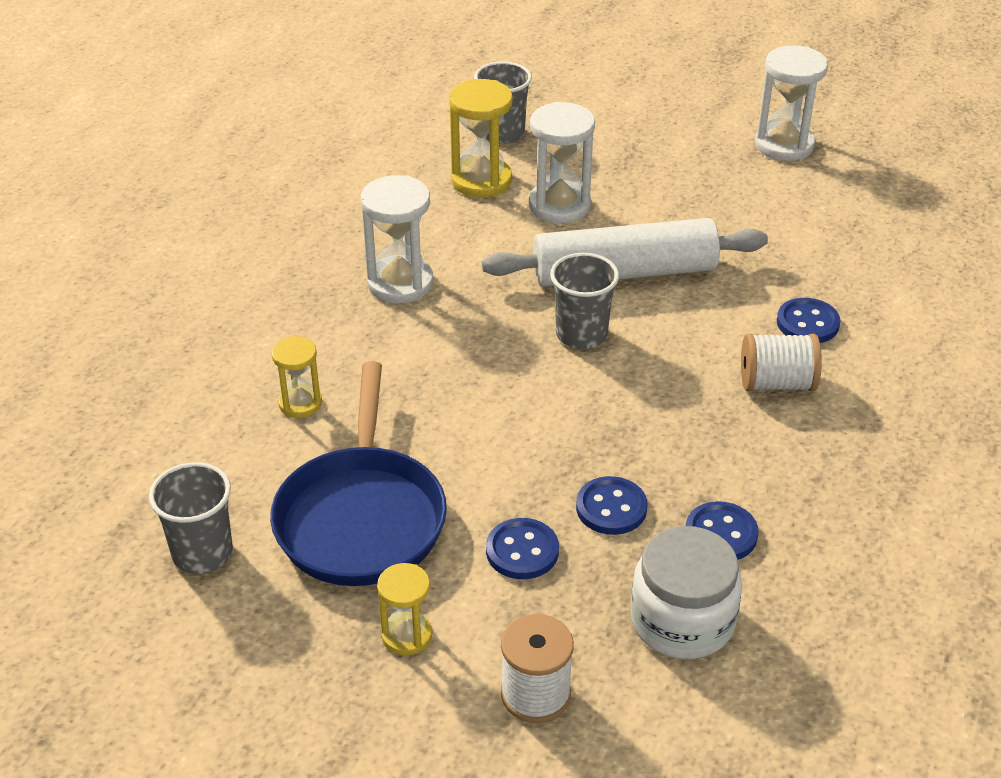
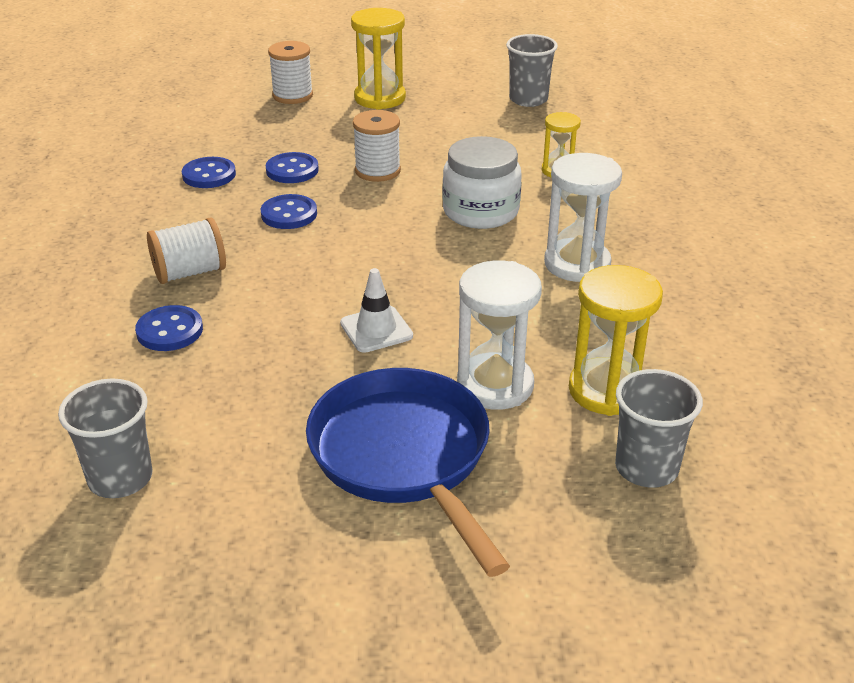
camera: 155 degrees right, 5 degrees down
(361, 517) = (453, 131): blue pan -> blue pan (404, 457)
(407, 635) = (380, 98): yellow hourglass -> yellow hourglass, size x1.68
(506, 472) = (377, 171): none -> white spool
(522, 551) = (338, 140): blue button -> blue button (289, 214)
(581, 334) = (382, 266): grey cup -> grey cup (120, 478)
(624, 273) = (376, 329): white rolling pin -> white traffic cone
(682, 620) = (221, 135): white jar -> white jar (480, 211)
(784, 145) = (250, 581): white hourglass -> none

